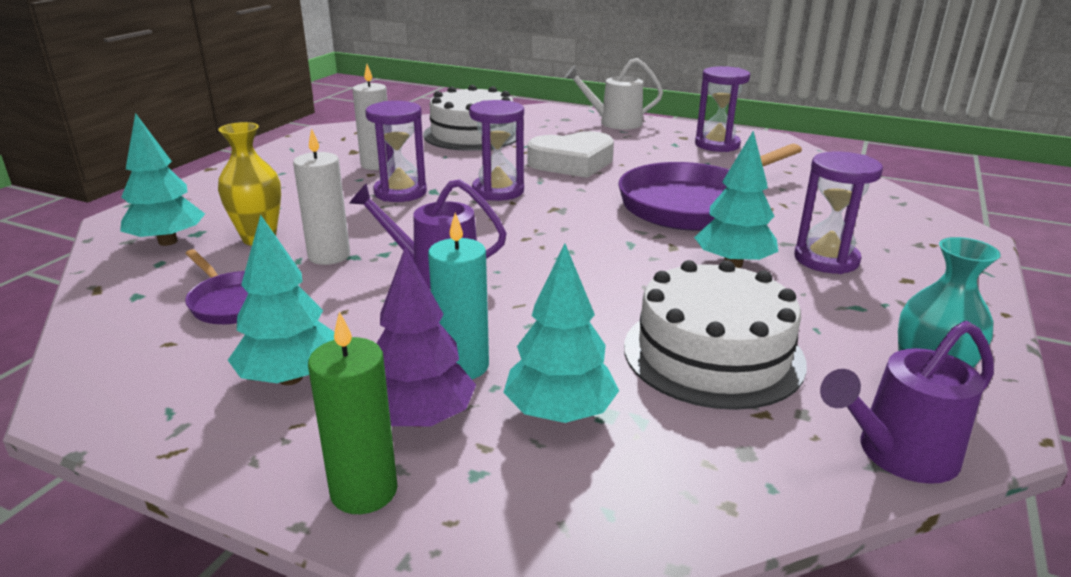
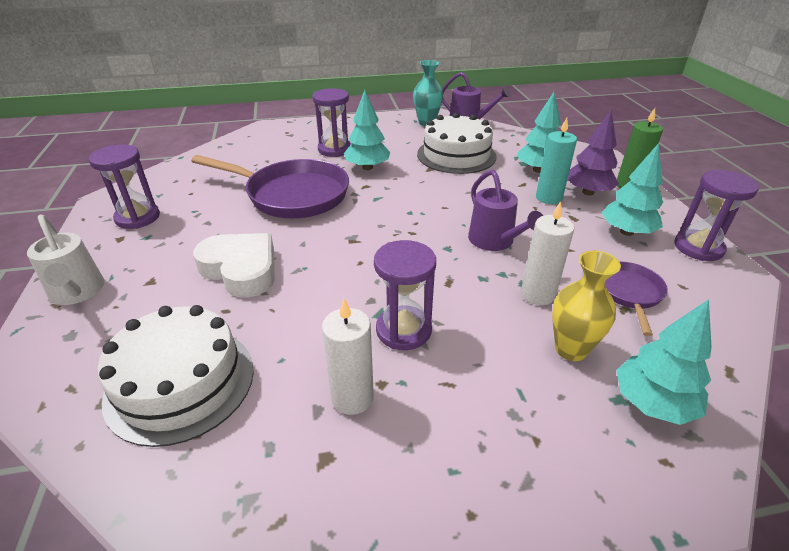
camera: 125 degrees left, 10 degrees up
(498, 191) = (345, 278): purple hourglass -> purple hourglass (698, 248)

